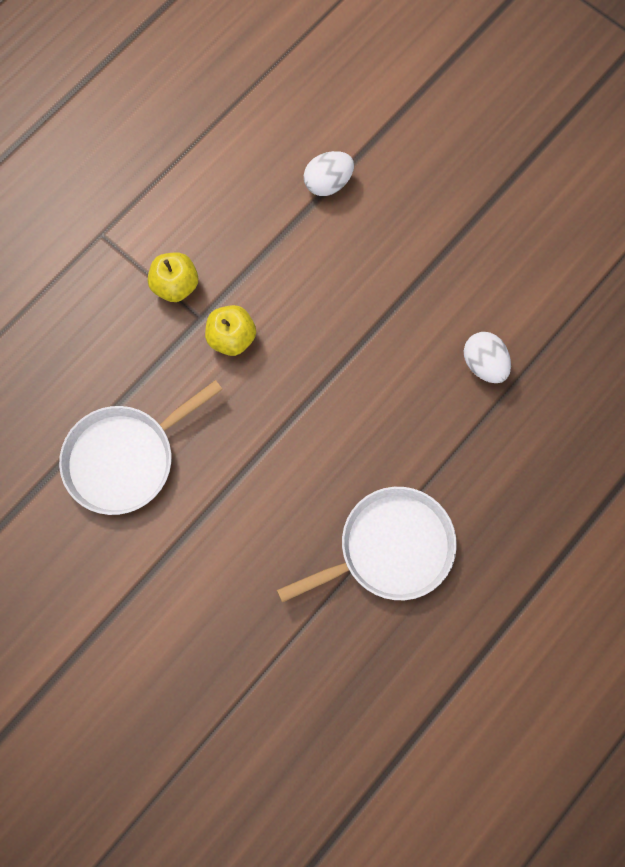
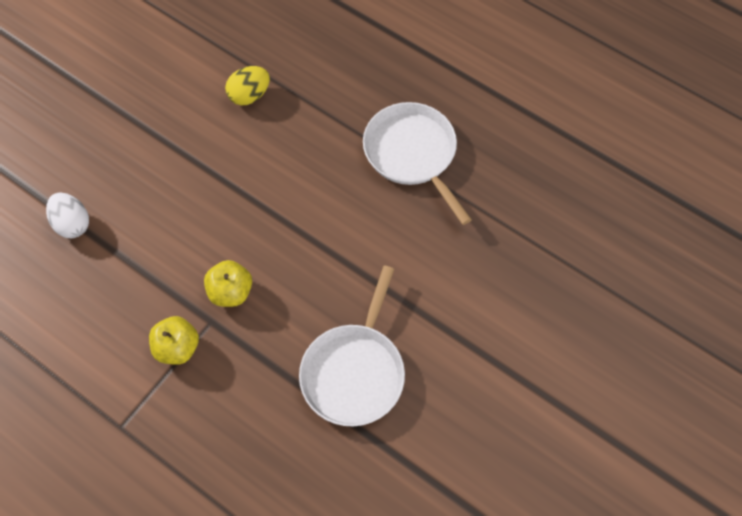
camera: 95 degrees left, 10 degrees down
(125, 459) = (354, 372): white pan -> white pan turned 60 degrees clockwise
(484, 364) = (249, 95): white egg -> yellow egg

